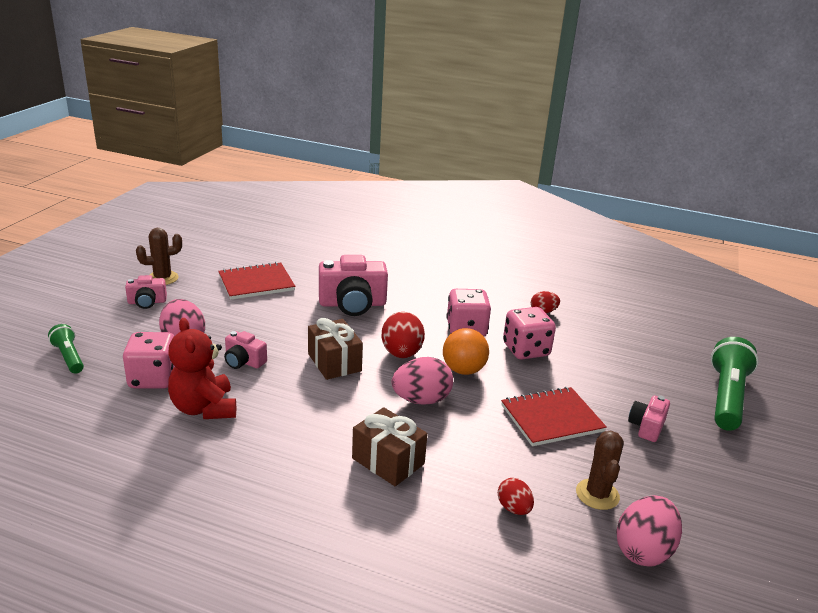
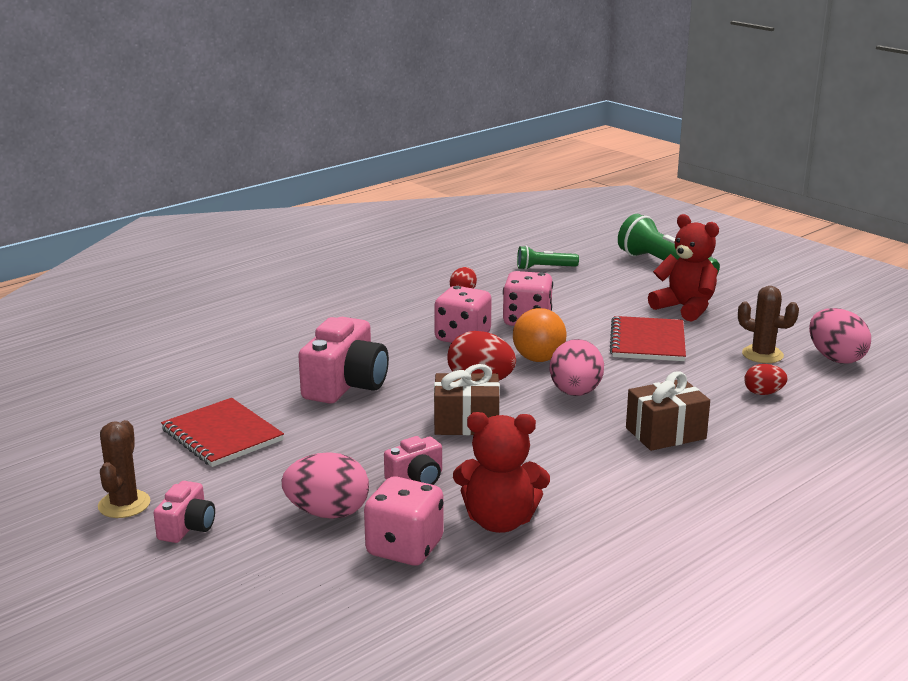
camera: 60 degrees left, 5 degrees down
(69, 357) = (288, 612): green flashlight -> green flashlight (544, 268)
(256, 283) = (222, 435): red notebook -> red notebook turned 45 degrees counterclockwise
(646, 427) = (685, 308): pink camera -> red teddy bear

